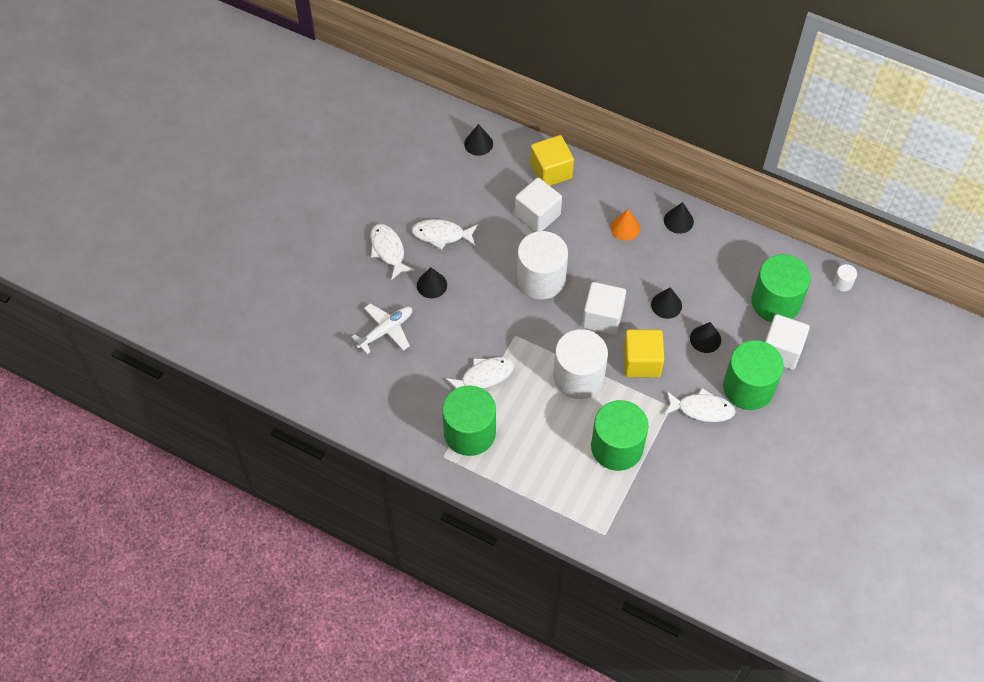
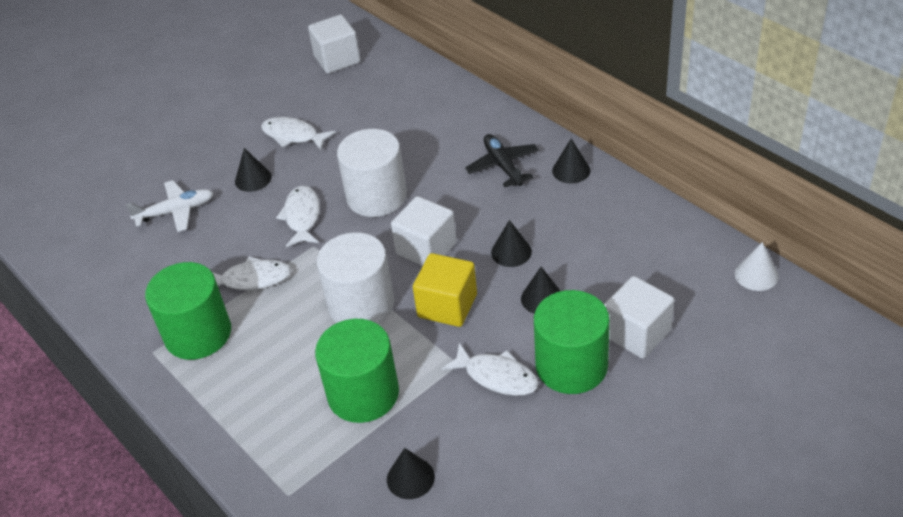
camera: 25 degrees right, 15 degrees down
(388, 250) = (229, 139): white fish -> white fish (302, 216)
(478, 143) = (384, 63): black cone -> black cone (410, 478)
(537, 215) = (409, 136): white cube -> white cube (337, 59)
(551, 171) = (448, 99): yellow cube -> none
(625, 228) = (503, 165): orange cone -> black plane
(775, 302) = (654, 277): green cylinder -> none
(842, 283) = (756, 275): white cylinder -> white cone

